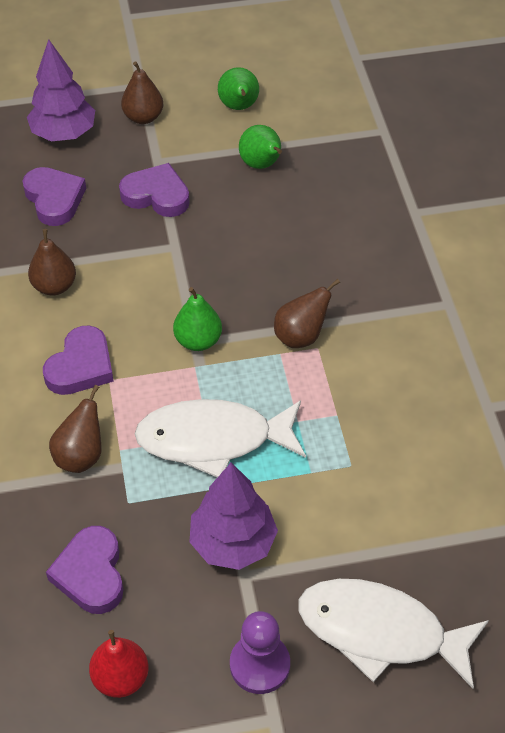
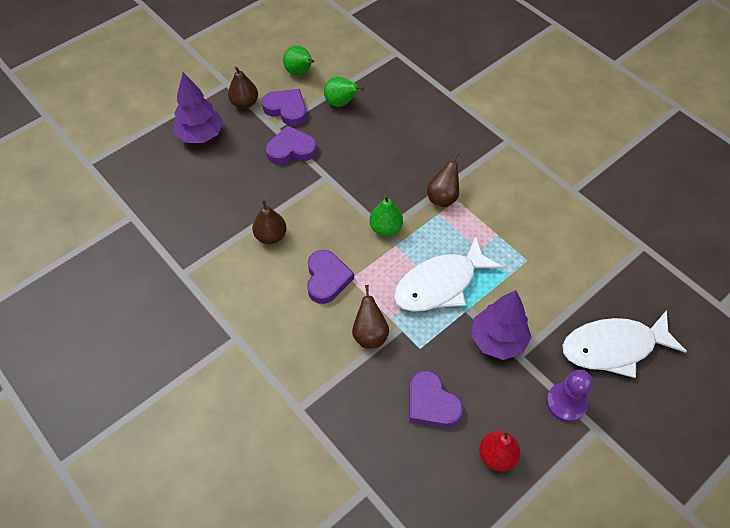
camera: 30 degrees left, 5 degrees up
(54, 199) = (227, 180): purple heart -> purple heart (286, 109)

